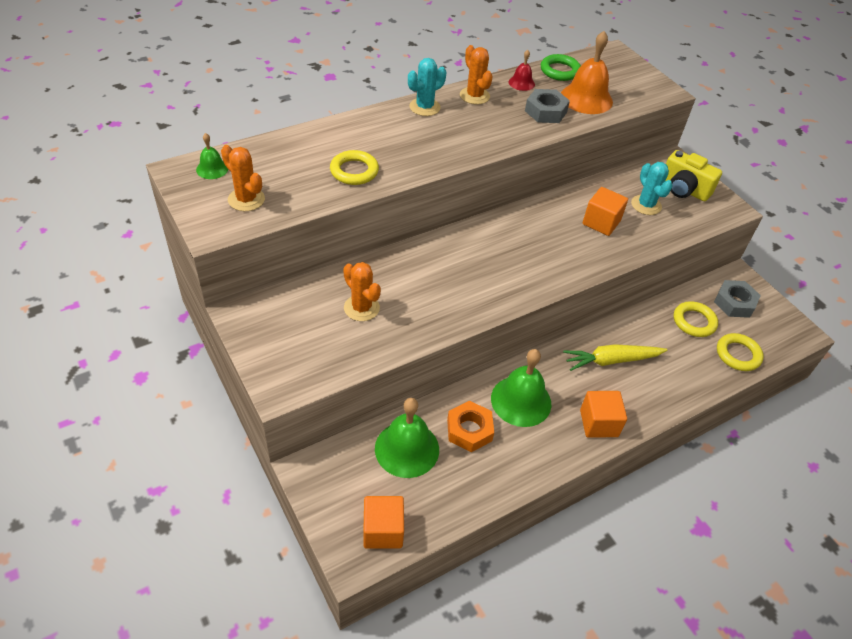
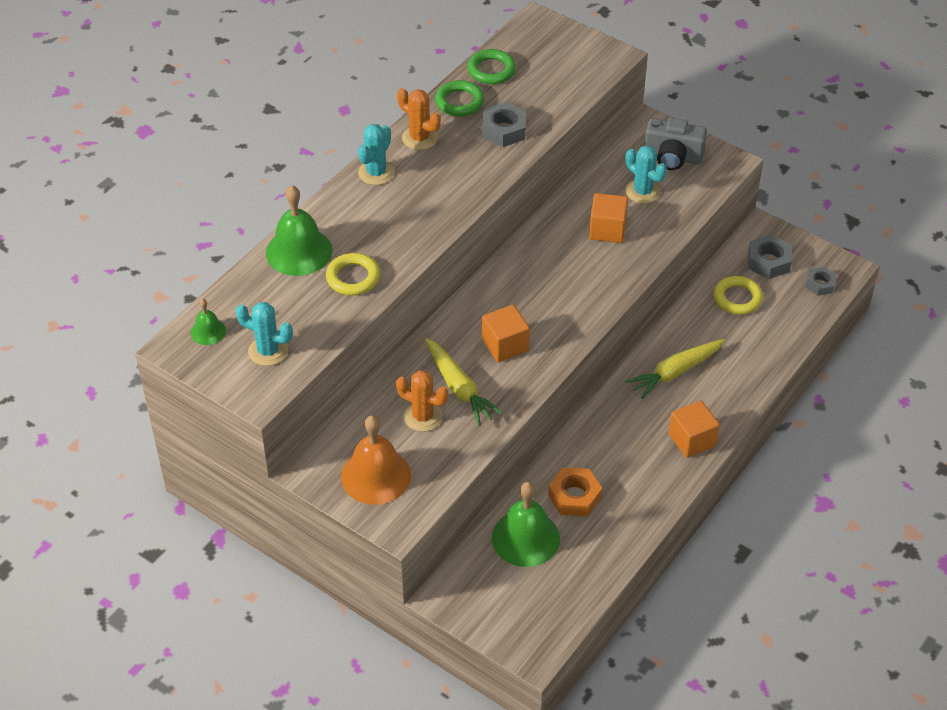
camera: 20 degrees left, 0 degrees up
(246, 199) = (268, 351): orange cactus -> turquoise cactus
(383, 530) = (546, 618): orange cube -> orange cube (505, 345)
(406, 297) = (459, 388): none -> yellow carrot
(521, 83) = (459, 102): red bell -> green ring
(521, 401) = (608, 448): green bell -> green bell (299, 251)
(586, 98) = (537, 97): orange bell -> orange bell (376, 476)
(683, 189) = (672, 157): yellow camera -> grey camera
(738, 354) = (793, 317): yellow ring -> none
(773, 337) = (820, 284): none -> grey nut

